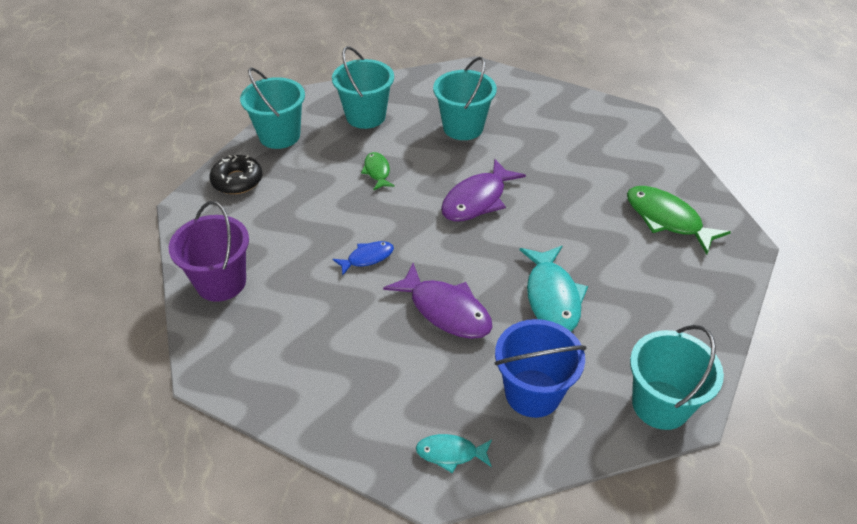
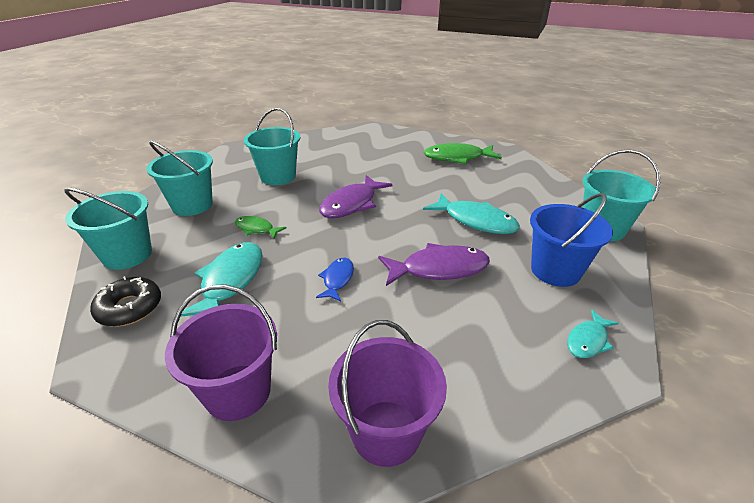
camera: 50 degrees left, 10 degrees down
(251, 373) = (386, 432): none -> purple bucket
(307, 204) = (230, 281): none -> turquoise fish
(477, 200) = (352, 204): purple fish -> purple fish turned 45 degrees clockwise

